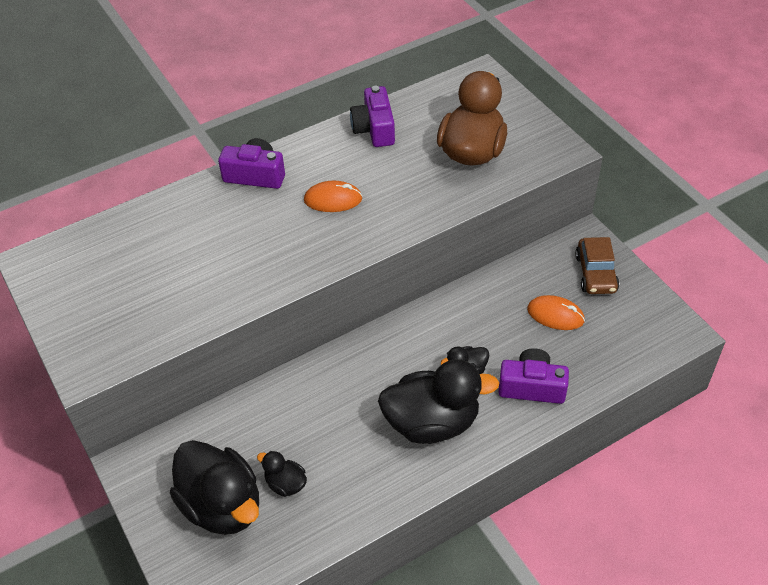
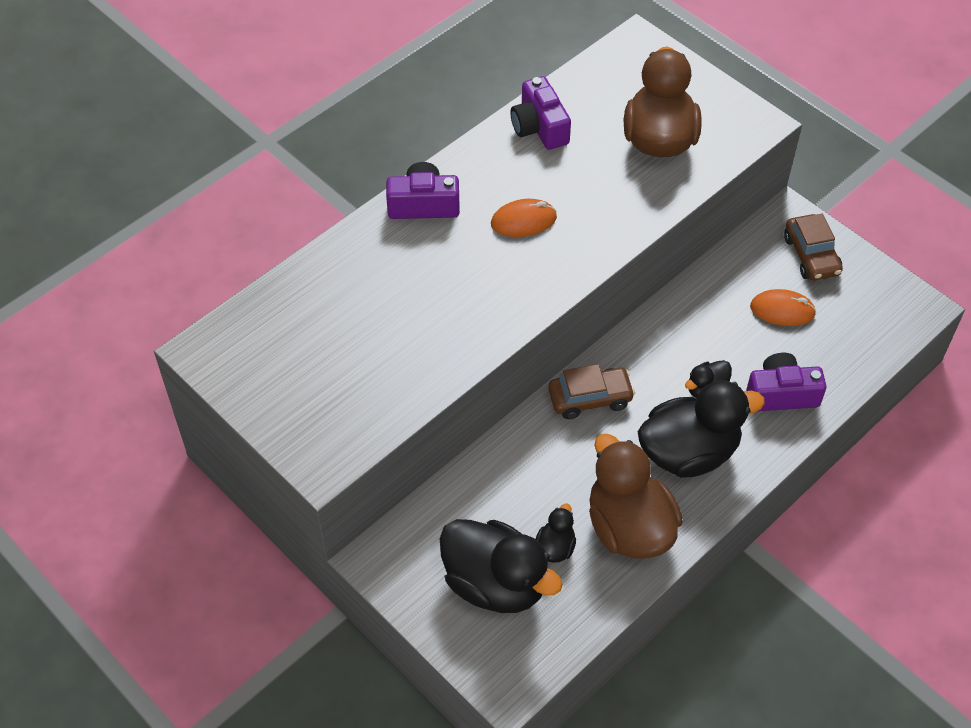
camera: 15 degrees left, 5 degrees up
(285, 484) = (555, 547): black duck -> black duck turned 90 degrees clockwise
(356, 478) = (629, 527): none -> brown duck
(361, 361) = (590, 398): none -> brown car

